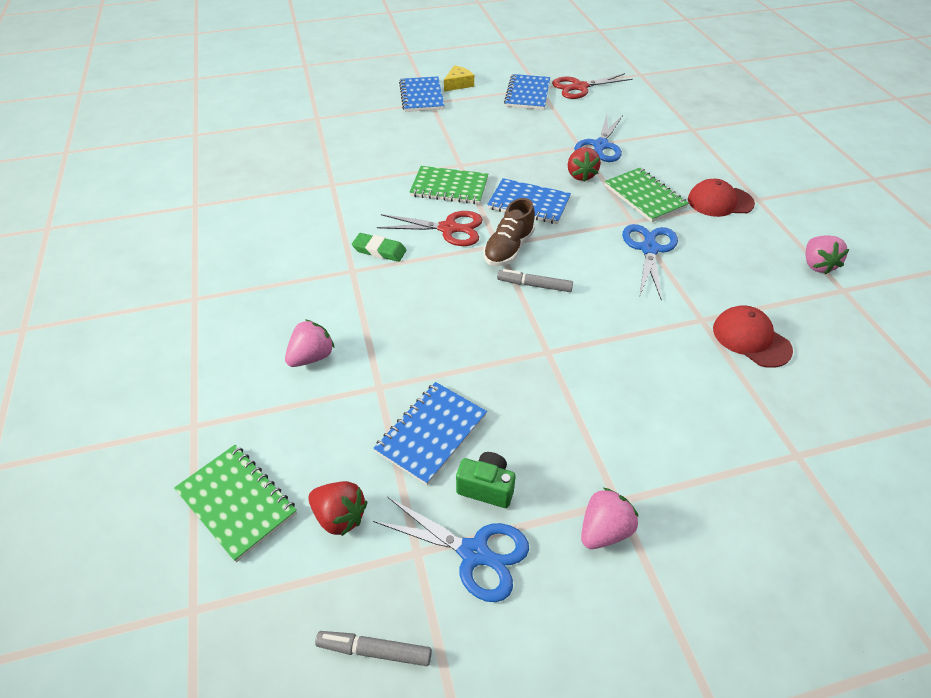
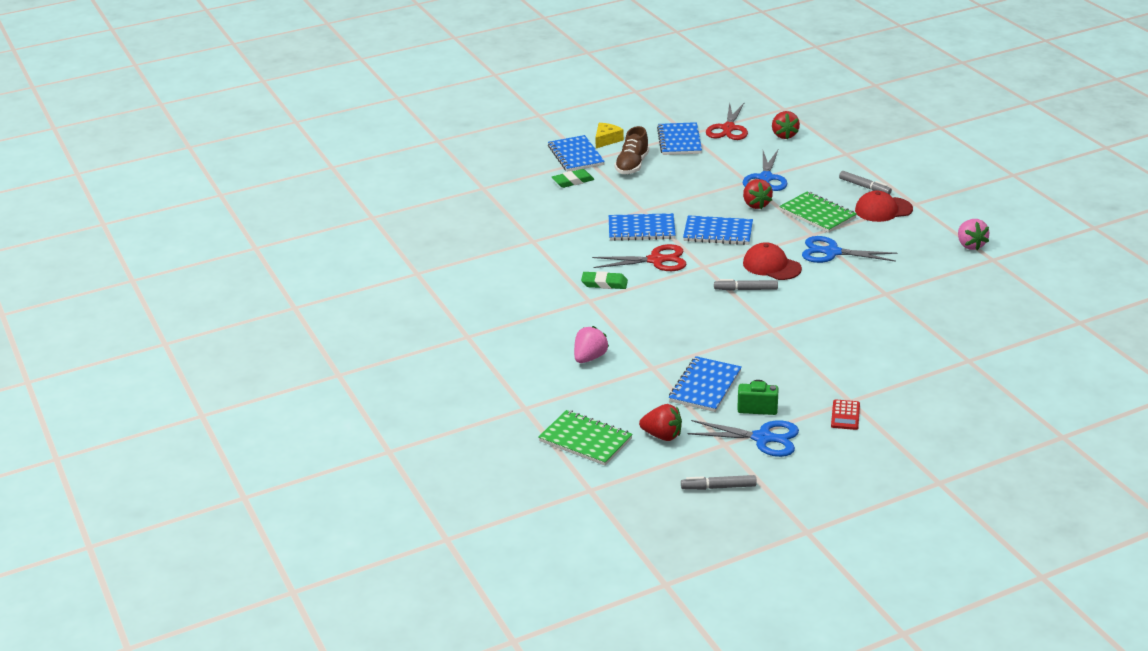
camera: 10 degrees left, 15 degrees down
(406, 122) = (573, 181): none -> green eraser
(449, 187) = (641, 229): green notebook -> blue notebook
(508, 249) = (714, 267): brown shoe -> brown shoe (632, 165)
(580, 87) = (728, 128): red scissors -> red scissors turned 45 degrees counterclockwise
(604, 530) = (845, 415): pink strawberry -> red calculator
(633, 101) = (784, 135): none -> red strawberry
(649, 249) = (832, 252): blue scissors -> blue scissors turned 75 degrees counterclockwise
(704, 170) = (864, 187): none -> grey marker
(751, 339) = (925, 300): red cap -> red cap (771, 266)

